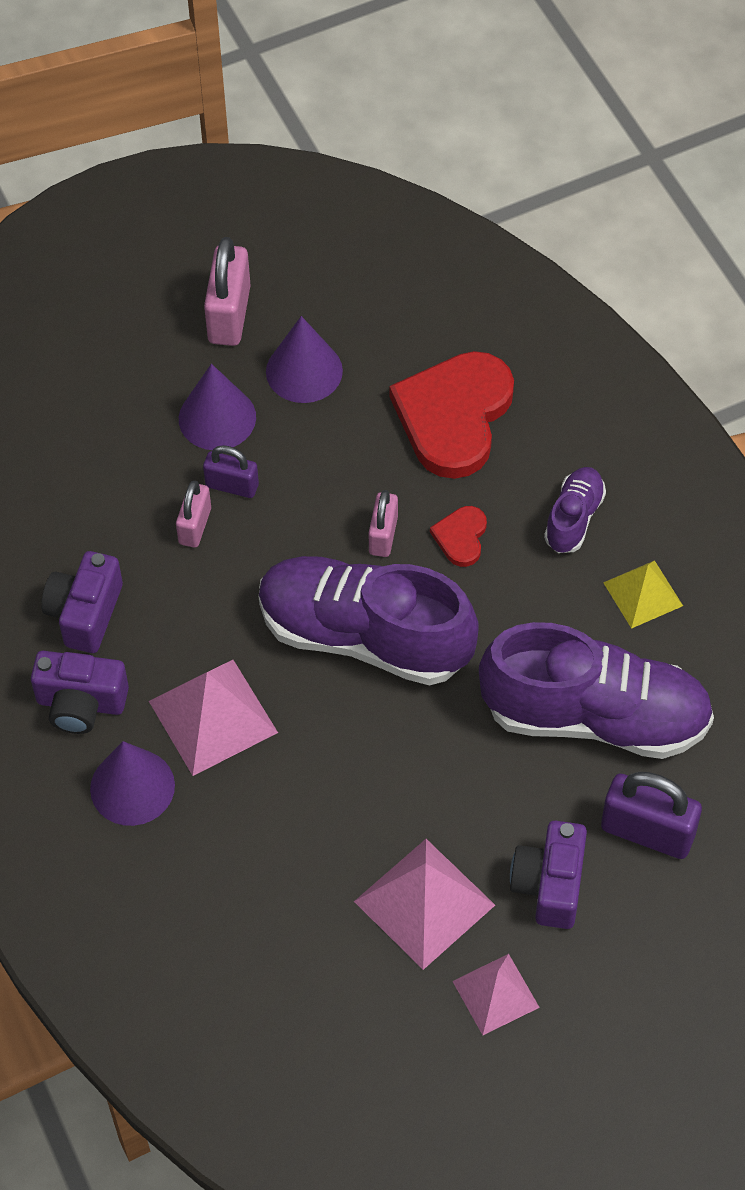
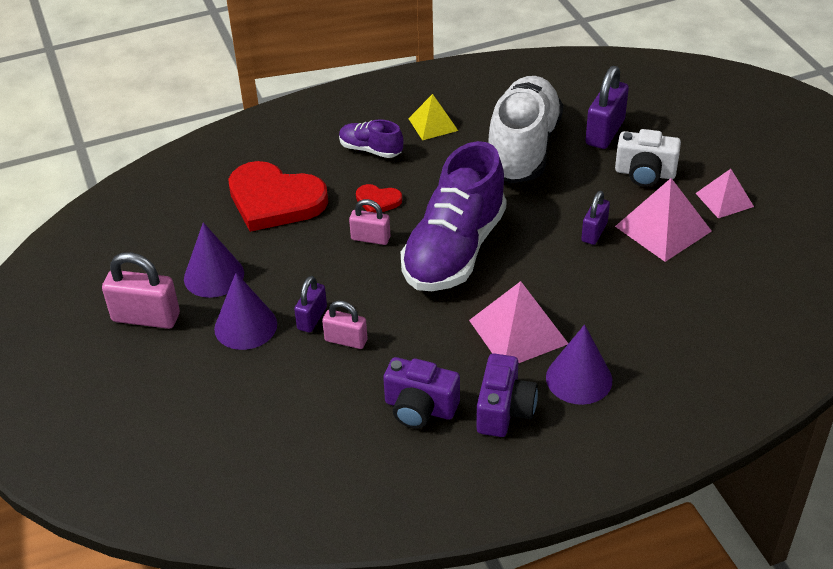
camera: 85 degrees left, 15 degrees down
(411, 811) = (594, 232): none -> purple padlock
(549, 885) = (645, 173): purple camera -> white camera
(595, 716) = (523, 148): purple shoe -> white shoe

